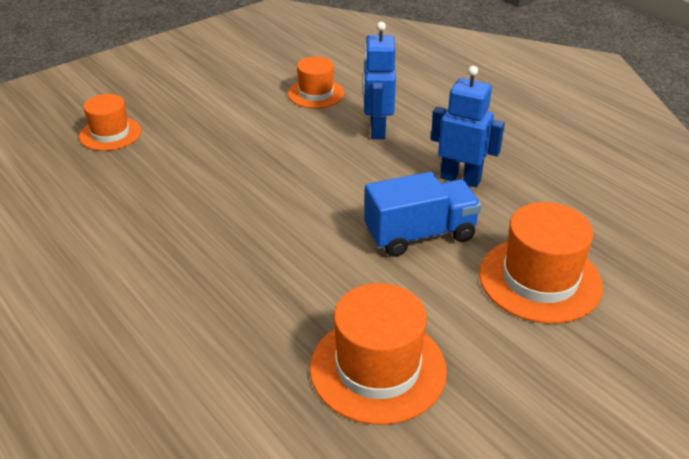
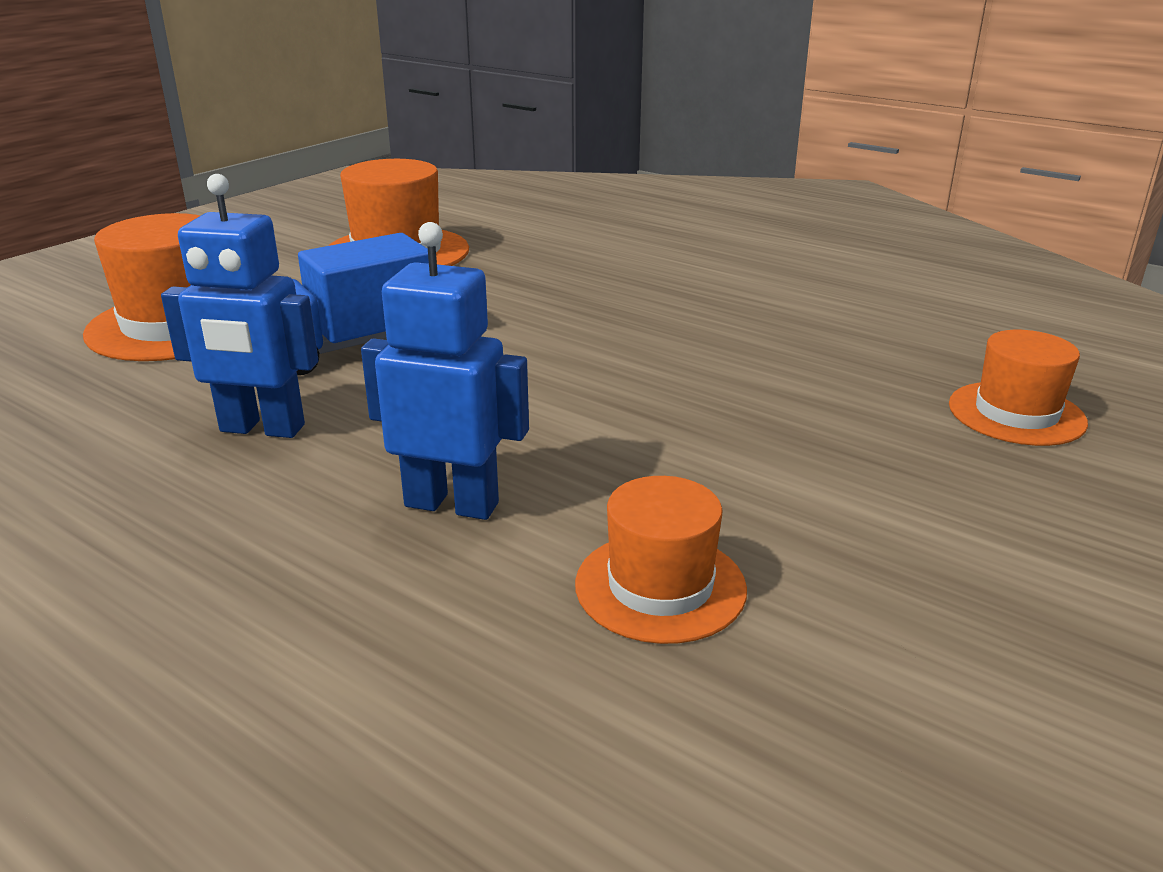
camera: 165 degrees right, 10 degrees down
(377, 130) = (452, 504): blue robot -> blue robot turned 60 degrees counterclockwise

